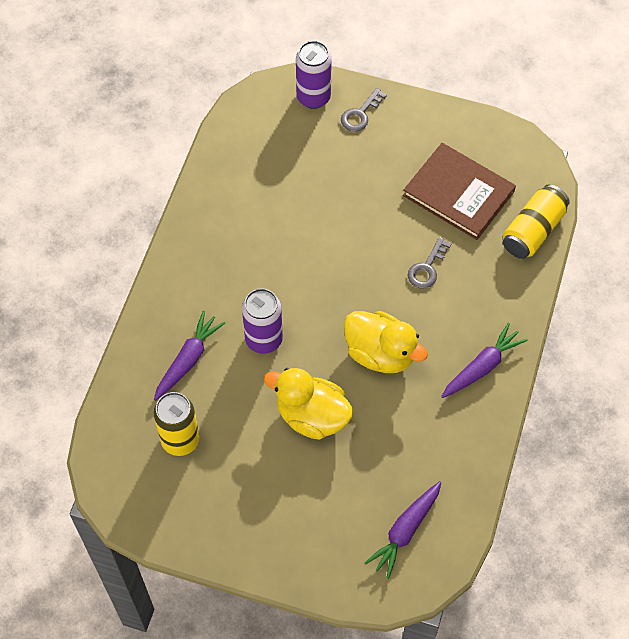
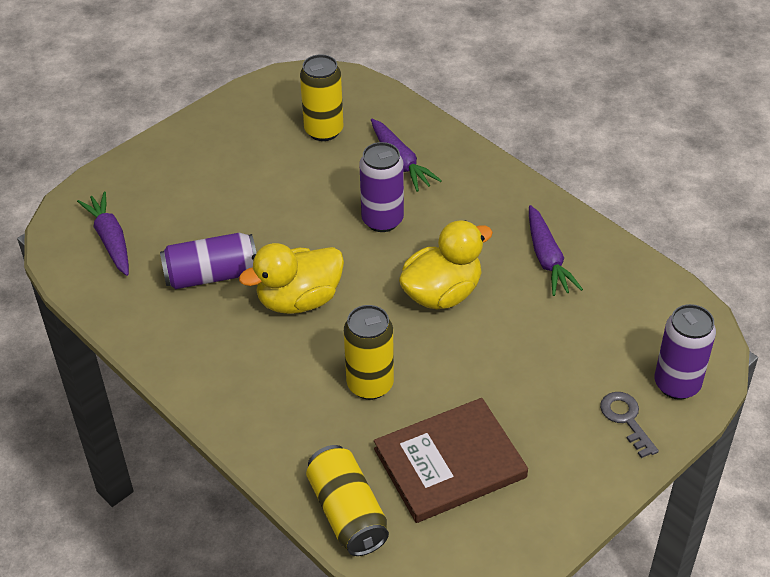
camera: 120 degrees right, 15 degrees down
(312, 416) = (275, 222): yellow duck -> yellow duck (442, 293)
(394, 429) = (211, 275): none -> purple can
(427, 268) = (370, 385): grey key -> yellow can
(482, 367) = (218, 375): purple carrot -> purple carrot (547, 259)

